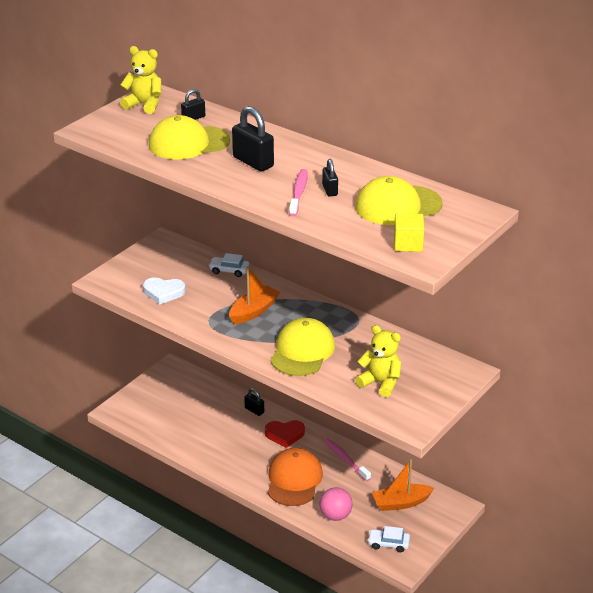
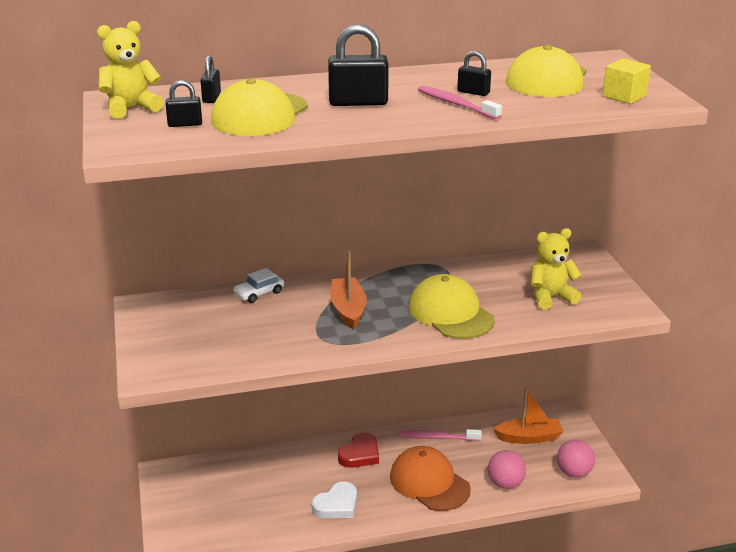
camera: 50 degrees left, 5 degrees down
(163, 292) = (235, 345): white heart -> white heart (337, 505)
(254, 410) = (302, 454): black padlock -> black padlock (185, 124)
(388, 544) = (574, 473): white car -> pink ball
(401, 503) = (529, 437): orange boat -> orange boat turned 120 degrees counterclockwise

